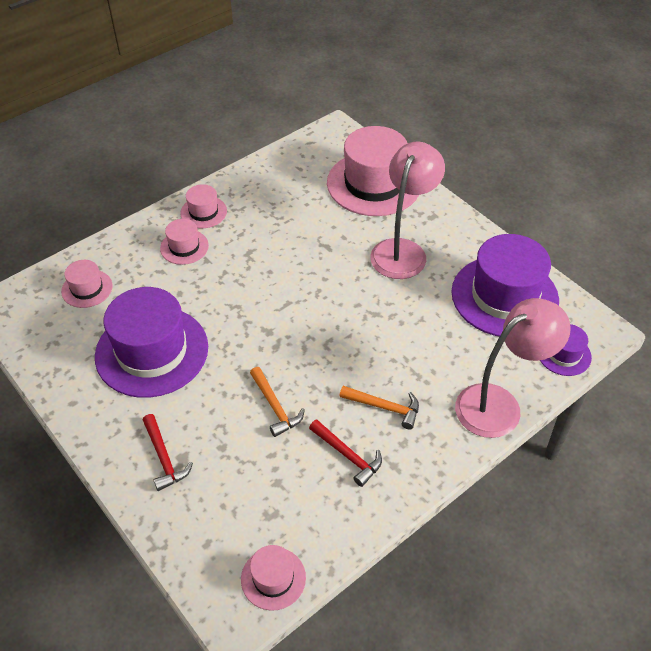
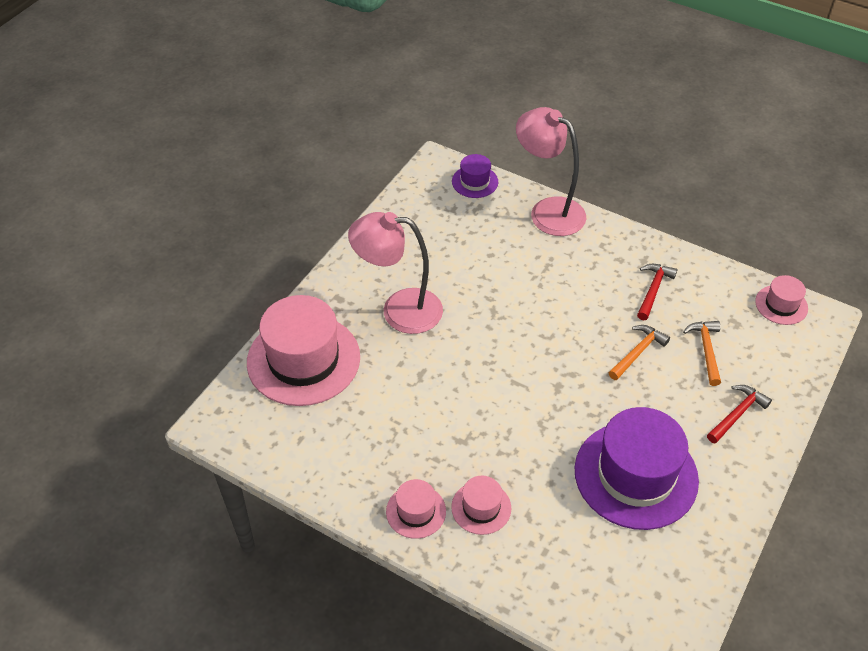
camera: 110 degrees left, 0 degrees up
(87, 288) = (590, 581): pink hat -> none
(384, 407) = (593, 279): orange hammer -> orange hammer (706, 350)
(504, 296) = (426, 226): purple hat -> none

